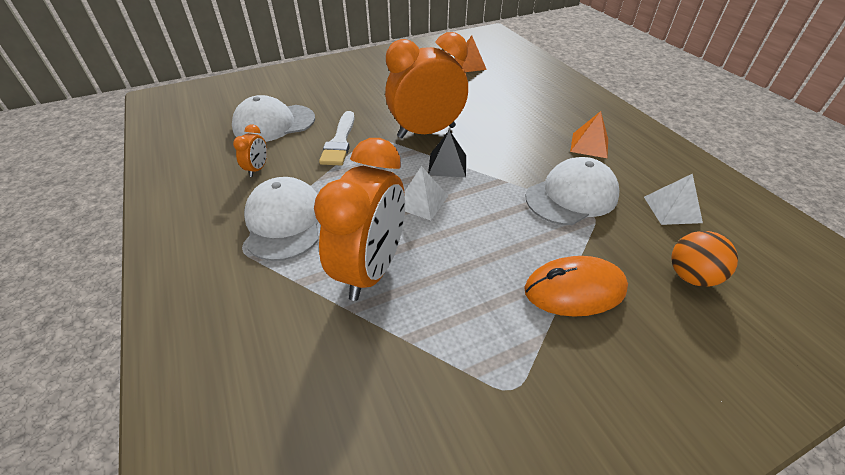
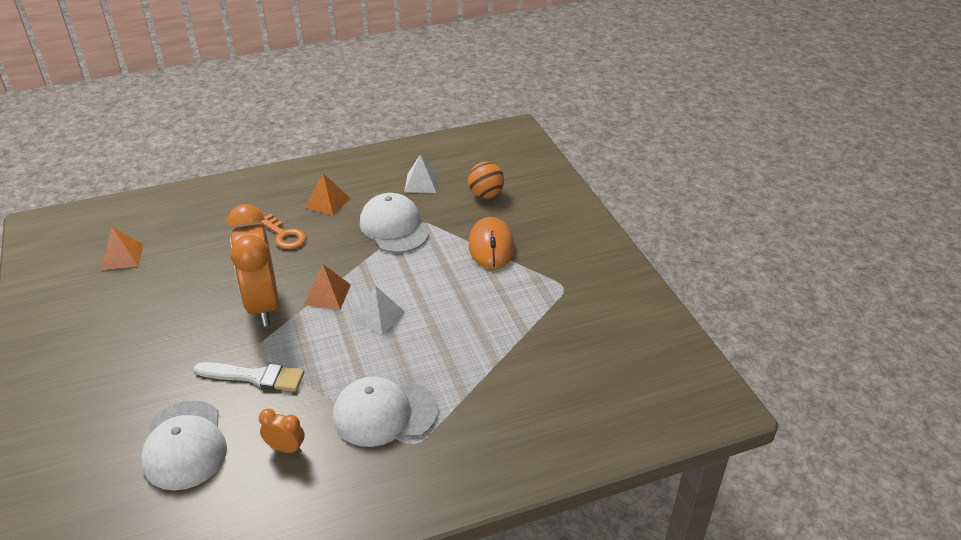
camera: 85 degrees left, 5 degrees down
(371, 269) = (457, 350): orange clock -> none
(447, 164) = (327, 294): black pyramid -> orange pyramid
(524, 128) = (284, 235): none -> orange key

